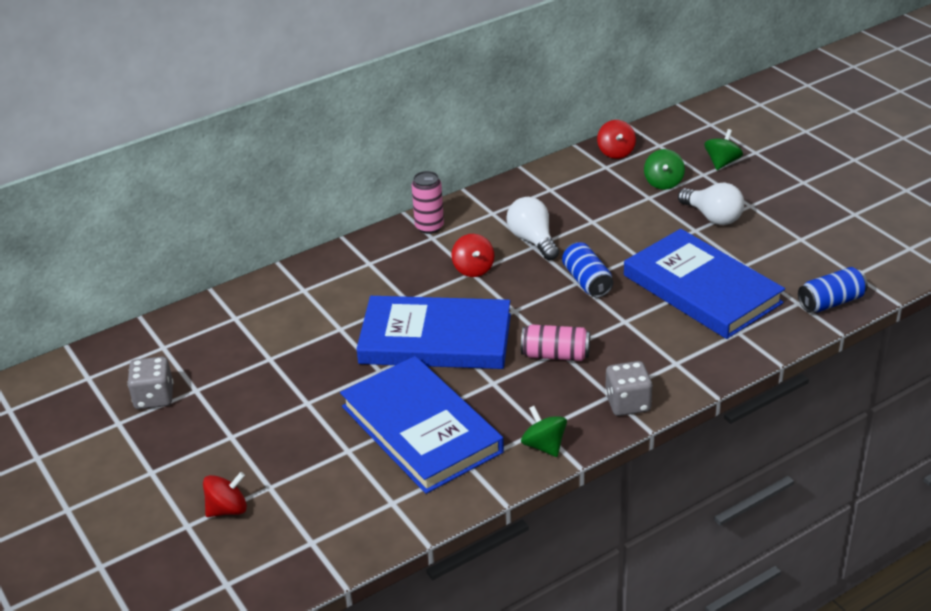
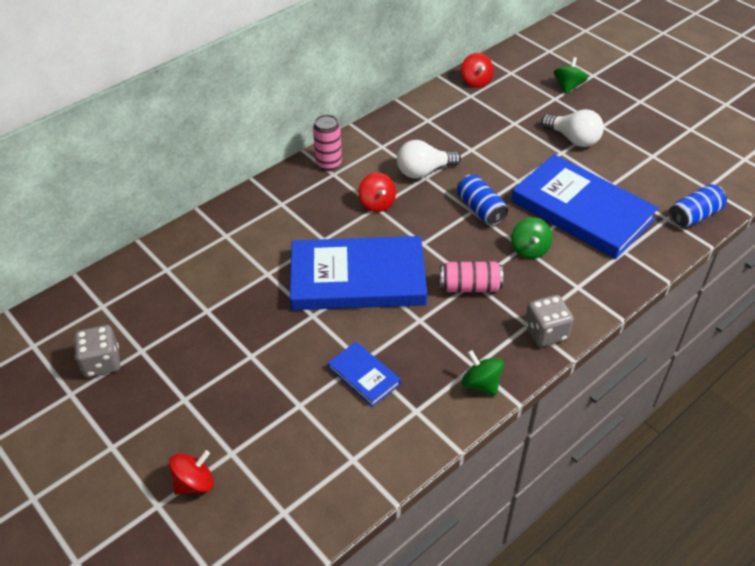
camera: 10 degrees left, 10 degrees up
(421, 429) = (364, 375): blue book -> blue book, size x0.45
(533, 240) = (423, 171): white light bulb -> white light bulb turned 75 degrees counterclockwise
(663, 182) = (523, 108): green spinning top -> green spinning top (529, 249)

